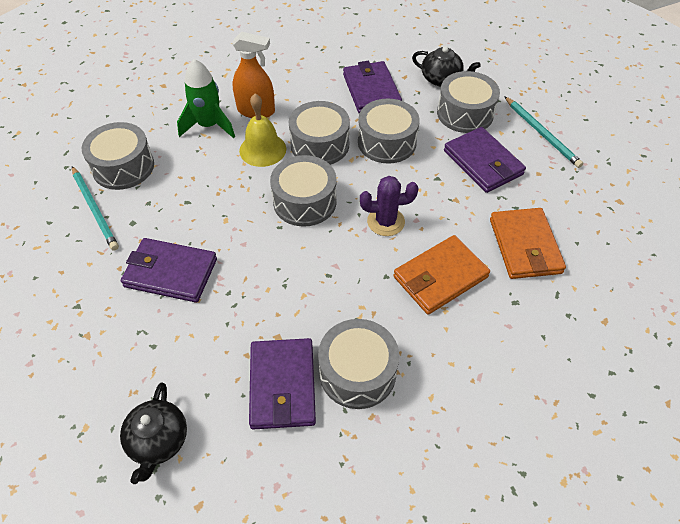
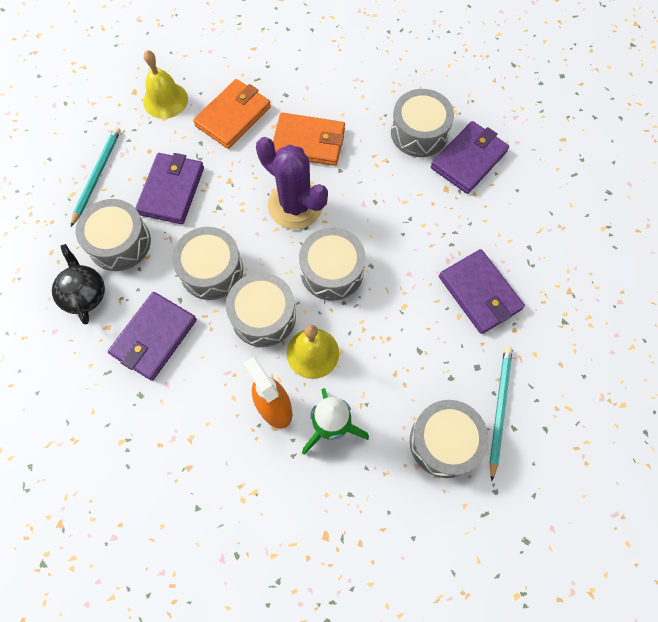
camera: 135 degrees left, 15 degrees up
(158, 441) = (564, 186): black teapot -> none
(386, 222) = (295, 205): purple cactus -> purple cactus, size x1.56
(589, 214) = (165, 100): none -> yellow bell

